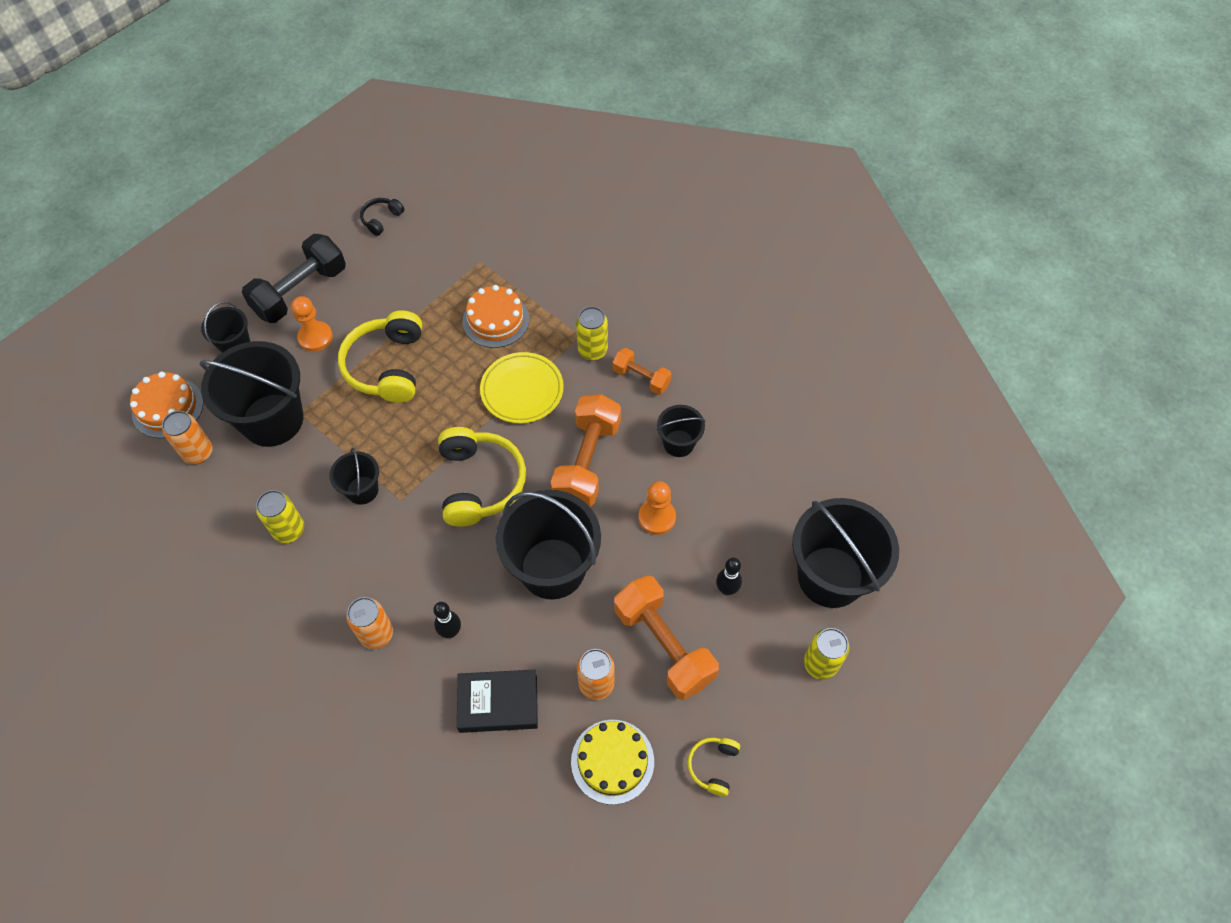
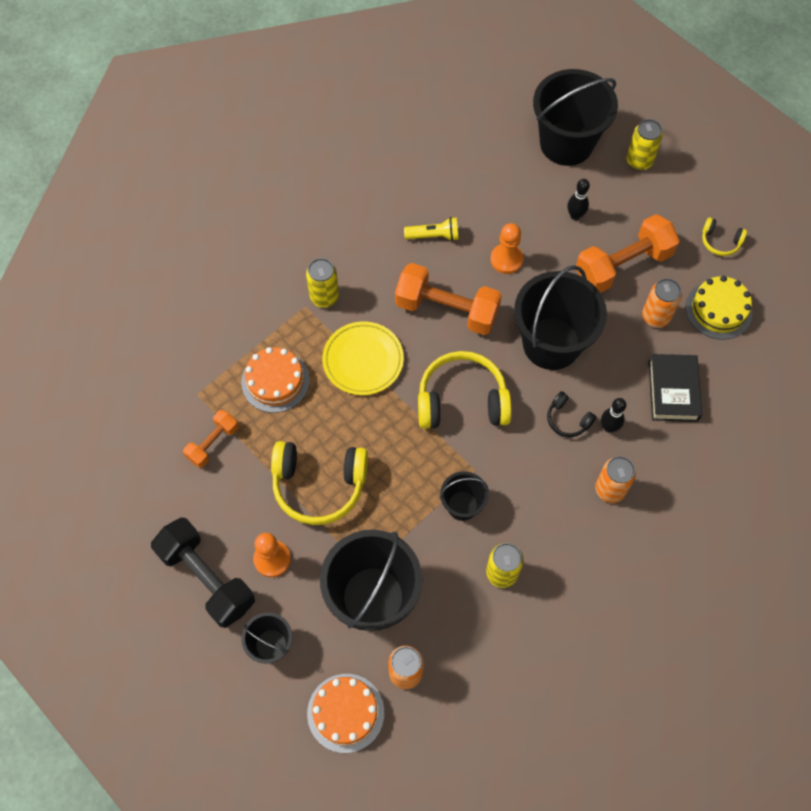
camera: 85 degrees left, 5 degrees up
(381, 219) = (118, 494): black headphones -> black headphones (567, 419)
(641, 378) = (361, 259): orange dumbbell -> orange dumbbell (213, 443)
(678, 443) = (434, 236): black bucket -> yellow flashlight

